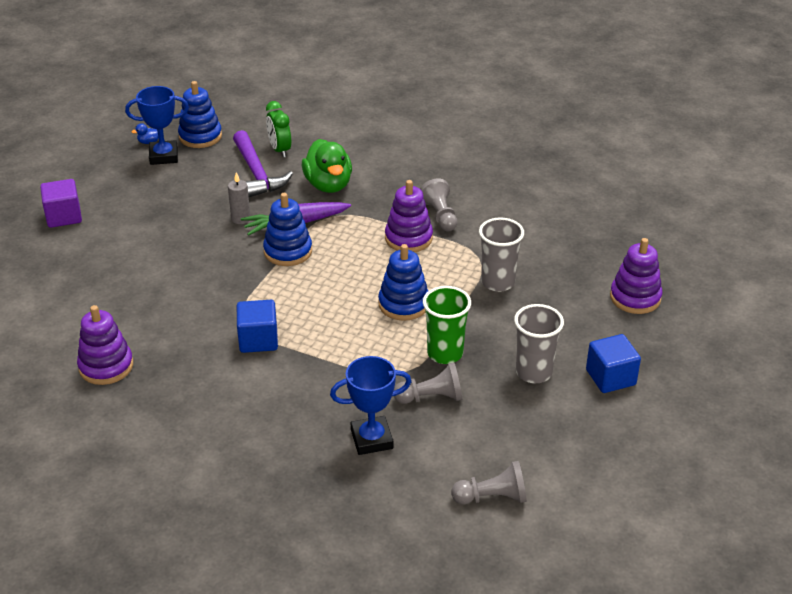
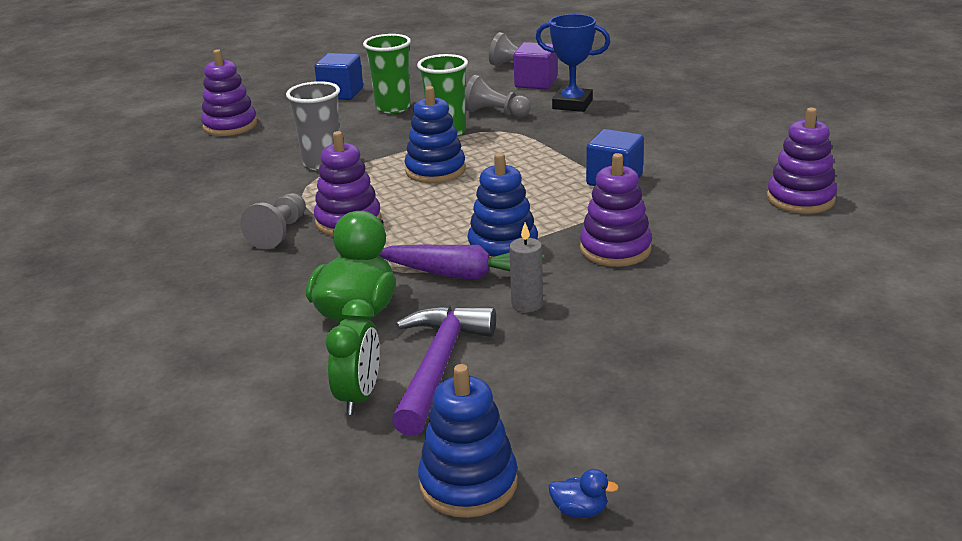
camera: 145 degrees left, 10 degrees down
(64, 216) = (816, 397): purple cube -> purple cube (536, 83)
(164, 156) = (571, 461): blue trophy -> none
(215, 273) = (615, 249): none -> purple stacking toy
(533, 372) = (393, 107): grey cup -> green cup

